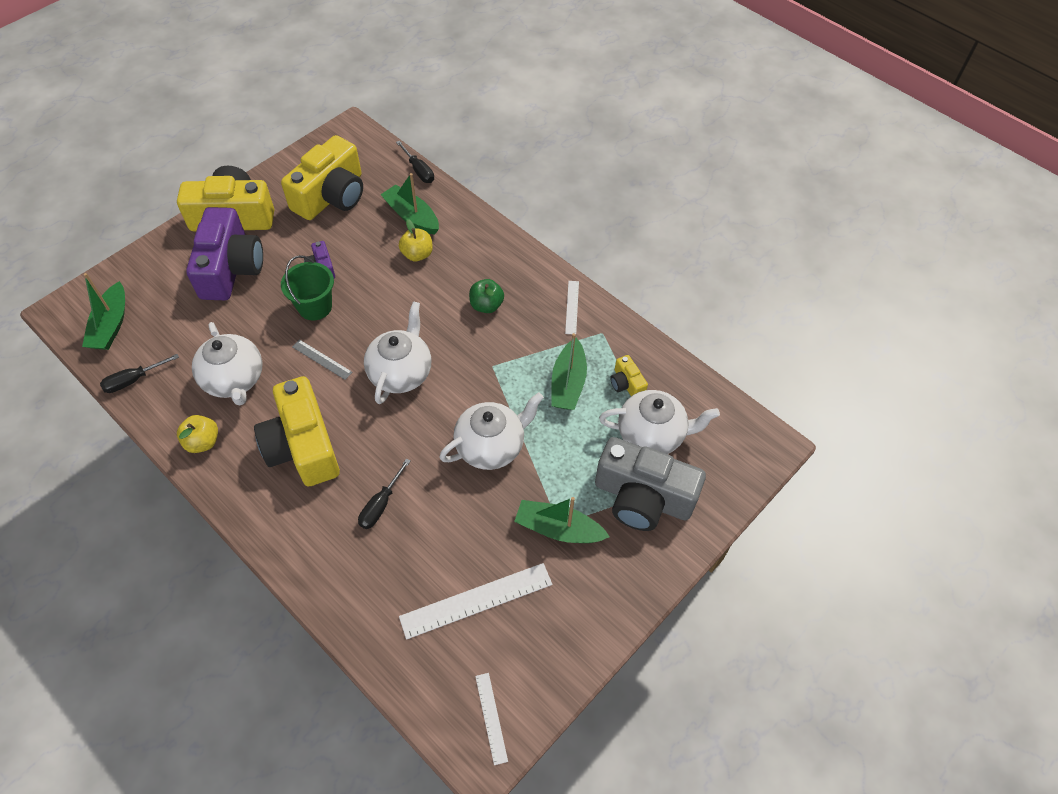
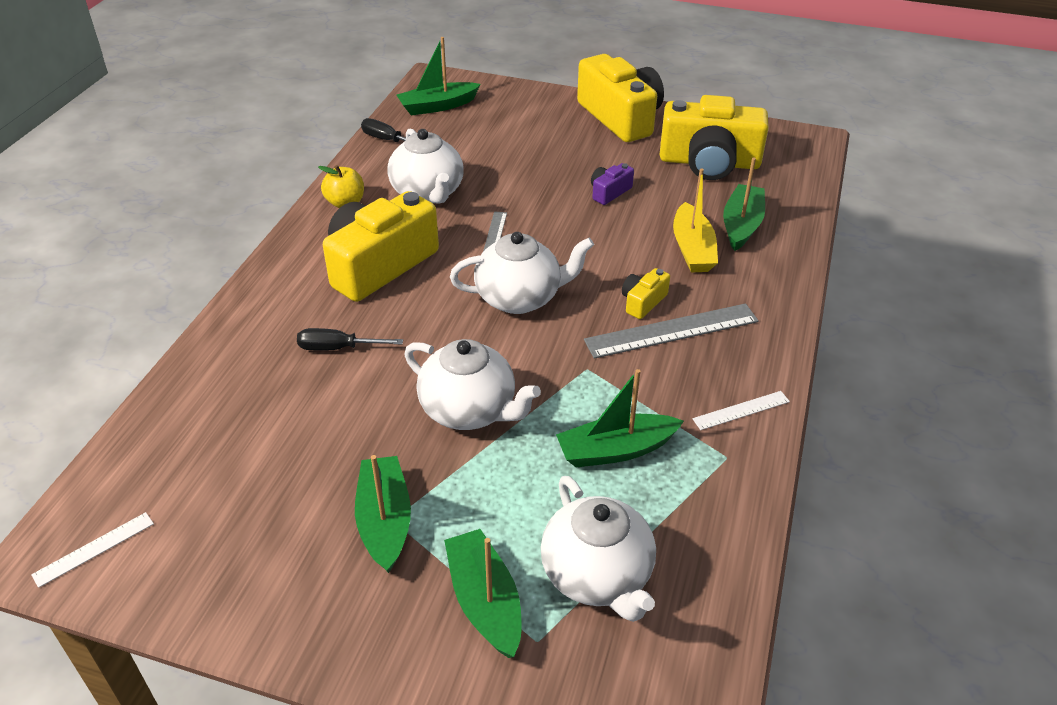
camera: 65 degrees right, 15 degrees down
(231, 268) = (556, 140): purple camera -> none
(234, 380) = (428, 193): white teapot -> white teapot turned 60 degrees counterclockwise
(315, 307) = (556, 207): green bucket -> none
(417, 254) = (692, 249): yellow apple -> yellow boat
(419, 171) = (812, 206): black screwdriver -> none
(476, 600) = (248, 476): white ruler -> none
(486, 305) = (671, 330): green apple -> grey ruler
(626, 384) = (663, 515): yellow camera -> yellow camera (643, 302)
(642, 497) = (485, 601): grey camera -> green boat

